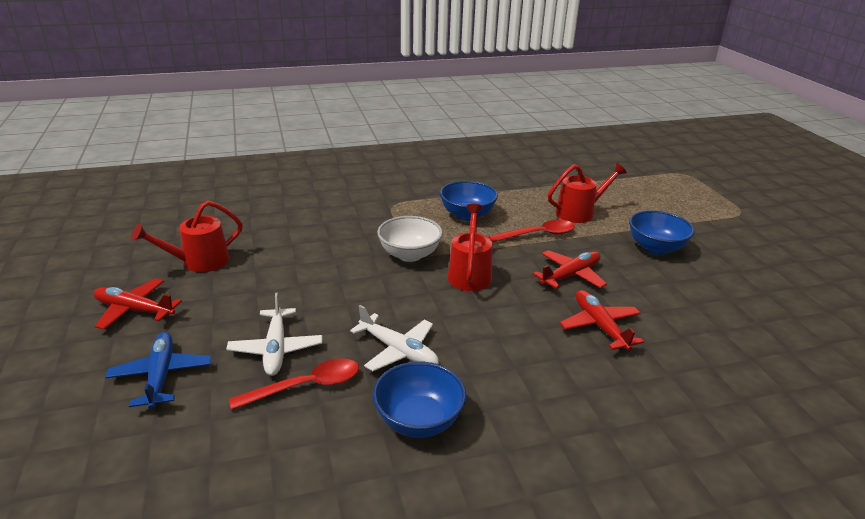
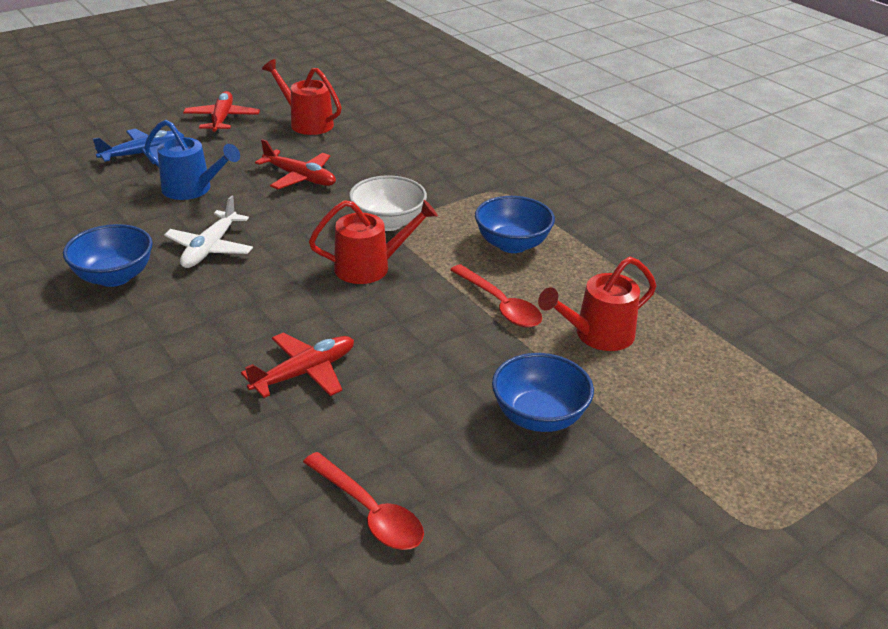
camera: 70 degrees right, 5 degrees up
(276, 348) = (193, 189): white plane -> blue watering can
(306, 386) = (146, 214): red spoon -> red spoon (369, 511)
(570, 276) = (409, 341): red plane -> red plane (299, 177)
(579, 212) = (597, 335): red watering can -> red watering can turned 105 degrees clockwise

